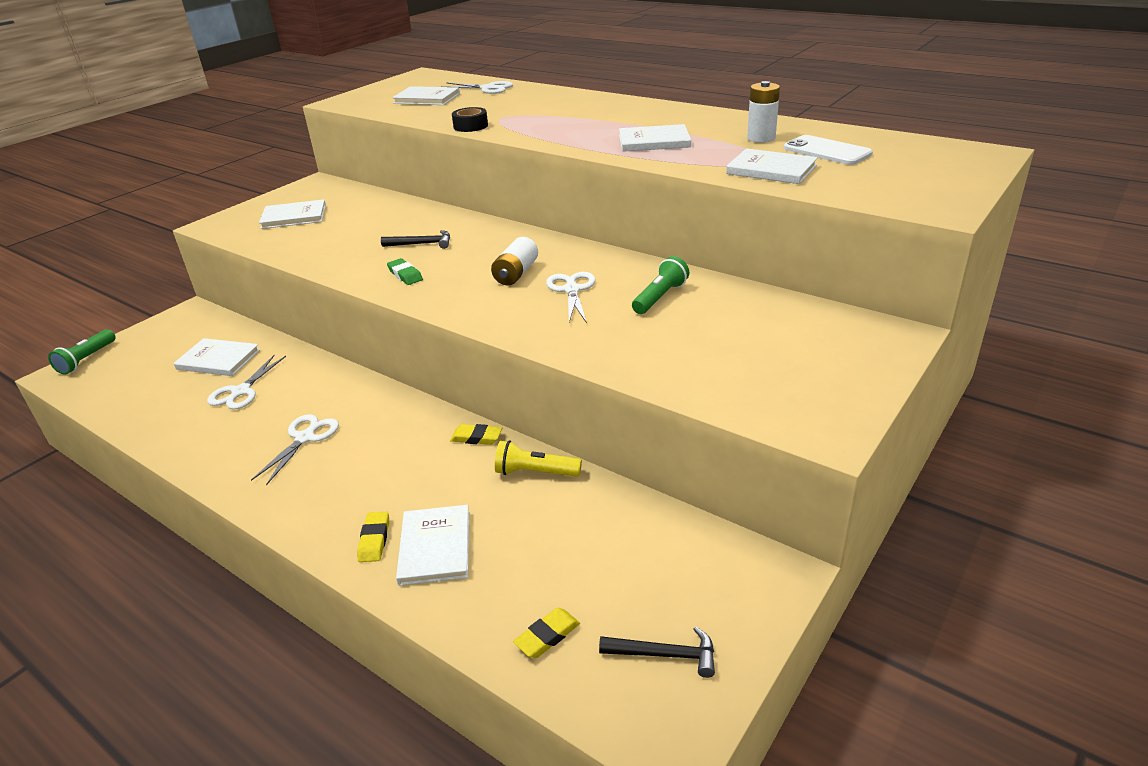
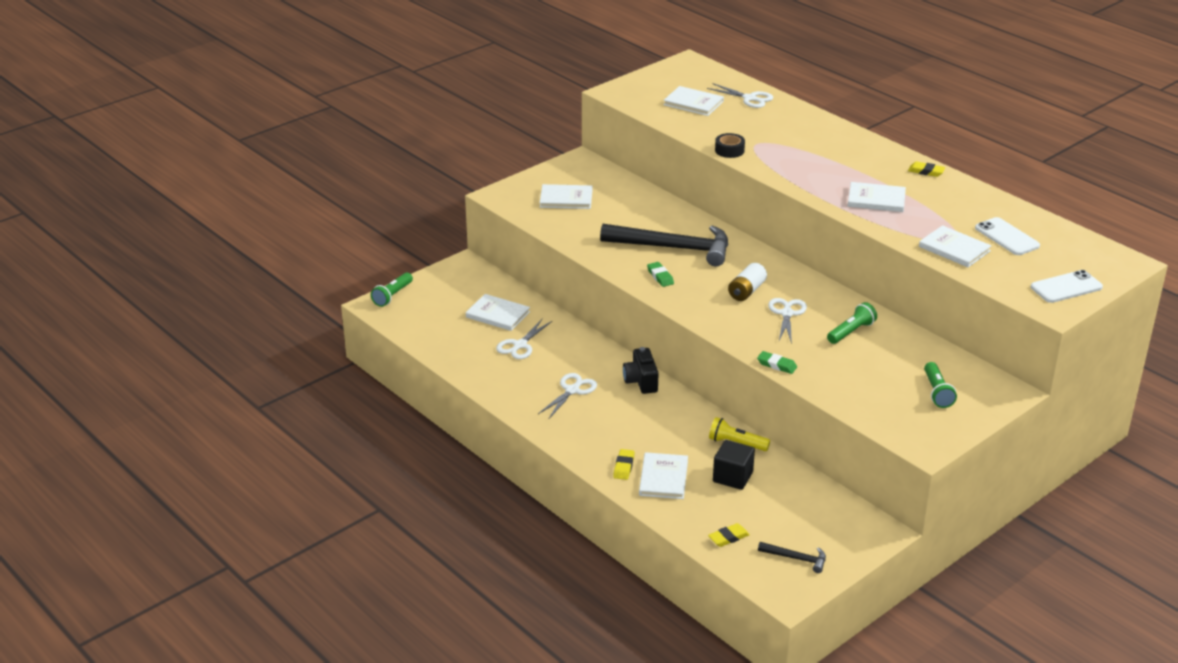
camera: 10 degrees right, 0 degrees up
(398, 410) = (641, 381): none -> black camera
(422, 244) = (674, 248): black hammer -> black hammer, size x2.27
(476, 438) = (697, 412): yellow eraser -> yellow eraser (926, 172)
(538, 525) = (732, 477): none -> black cube
(573, 353) = (777, 365): none -> green eraser
(761, 138) = (963, 212): white battery -> none
(803, 351) = (937, 392): none -> green flashlight
(937, 185) = (1066, 287): none -> white phone

